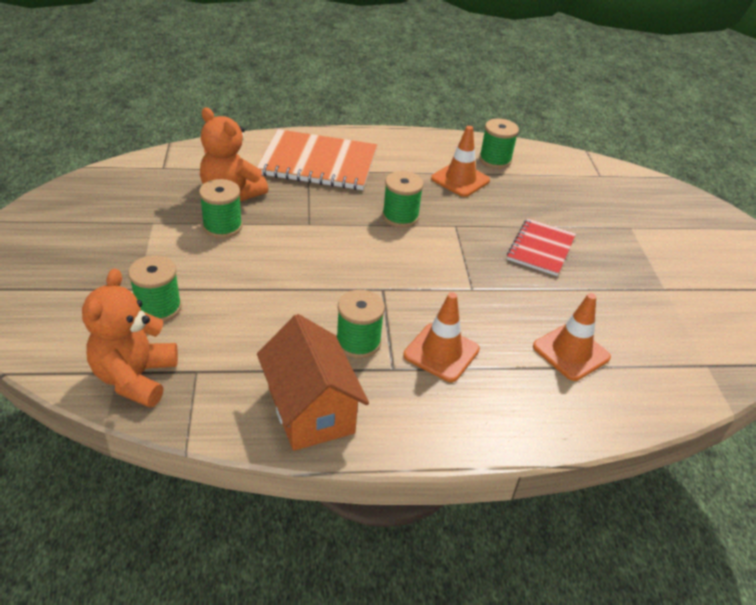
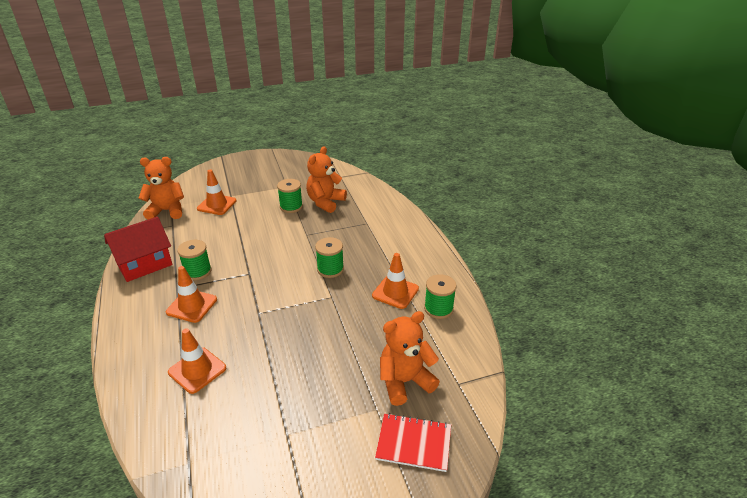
camera: 80 degrees right, 5 degrees down
(159, 308) = (217, 205): green spool -> orange traffic cone
(311, 410) = (144, 264): orange house -> red house
(318, 163) = (378, 225): orange notebook -> none
(541, 248) = (318, 346): red notebook -> red notebook (413, 443)
(596, 203) = (405, 381): none -> orange teddy bear

